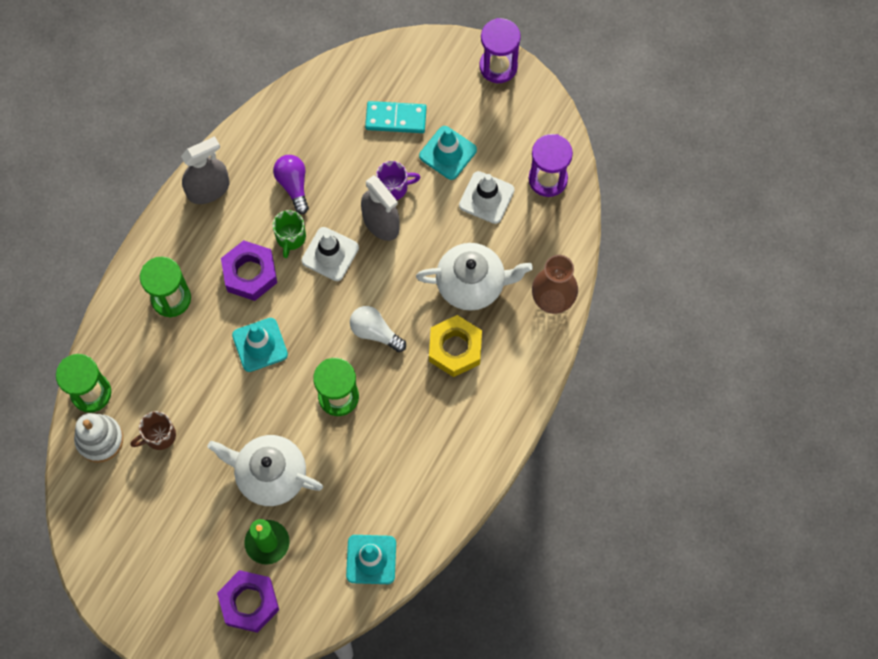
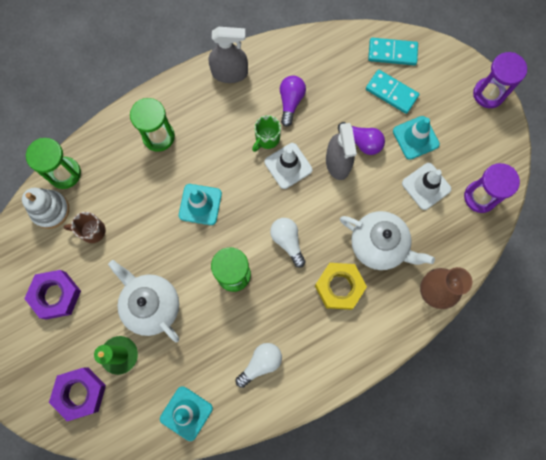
camera: 30 degrees right, 5 degrees up
(250, 274) = (223, 149): purple nut -> purple nut (56, 295)
(373, 75) = (392, 53): none -> turquoise domino
(394, 187) = (362, 141): purple mug -> purple light bulb
(418, 468) = (260, 363): none -> white light bulb

